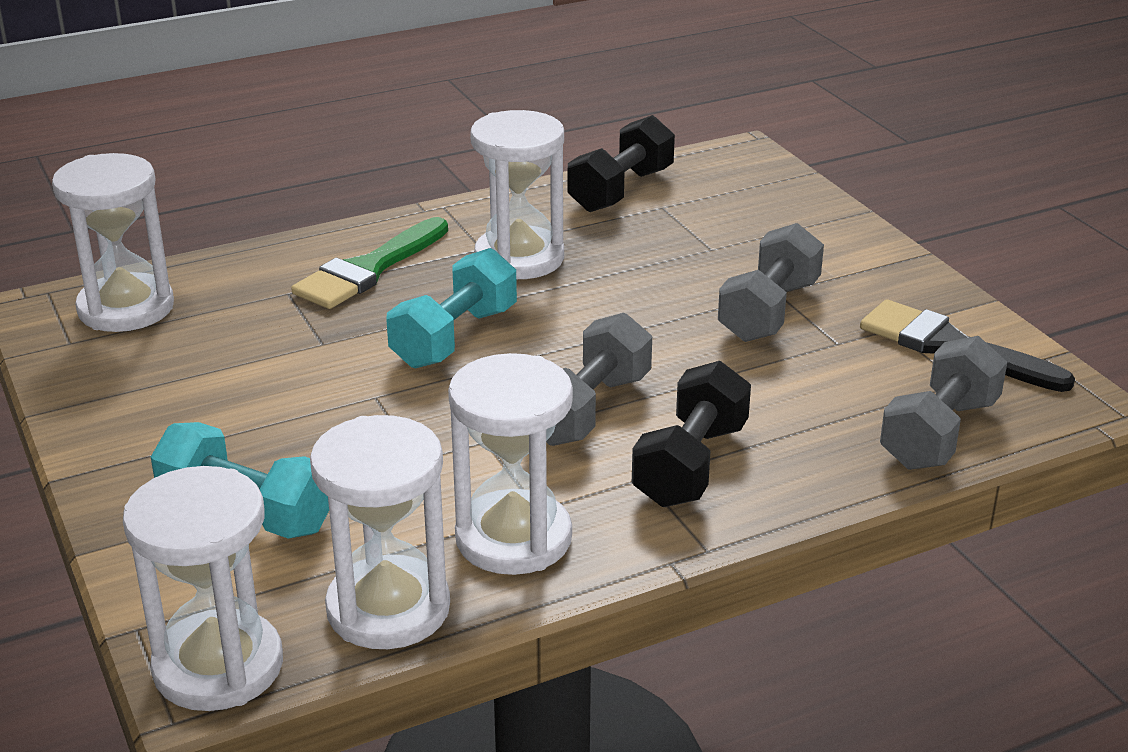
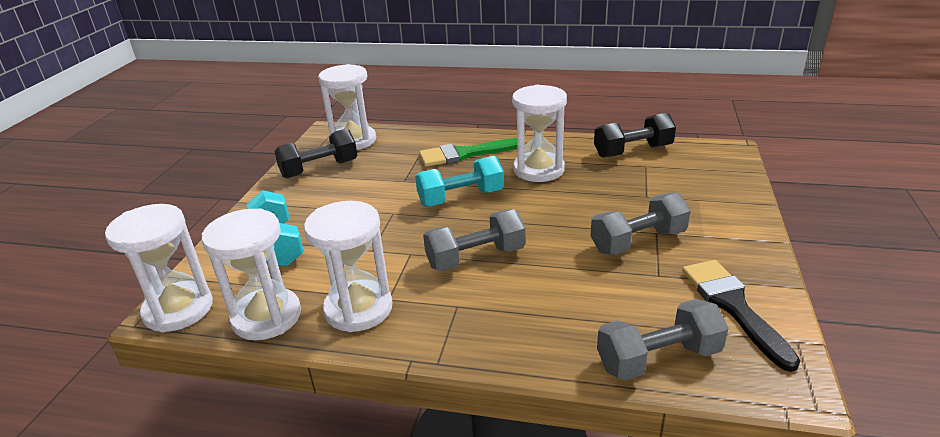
camera: 40 degrees right, 0 degrees up
(691, 465) = (488, 310): black dumbbell -> black dumbbell (319, 169)

